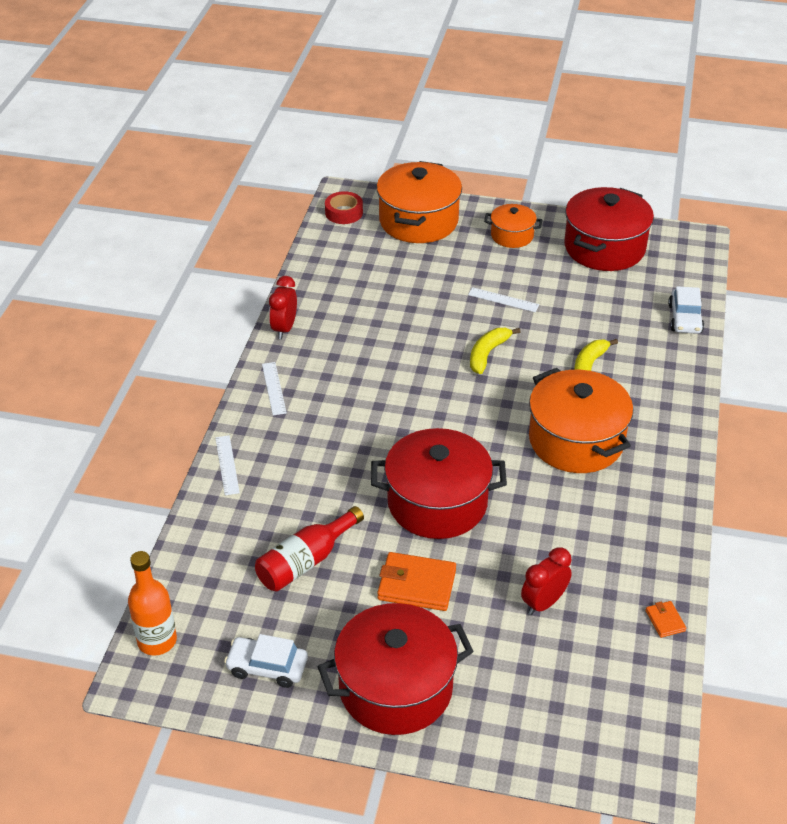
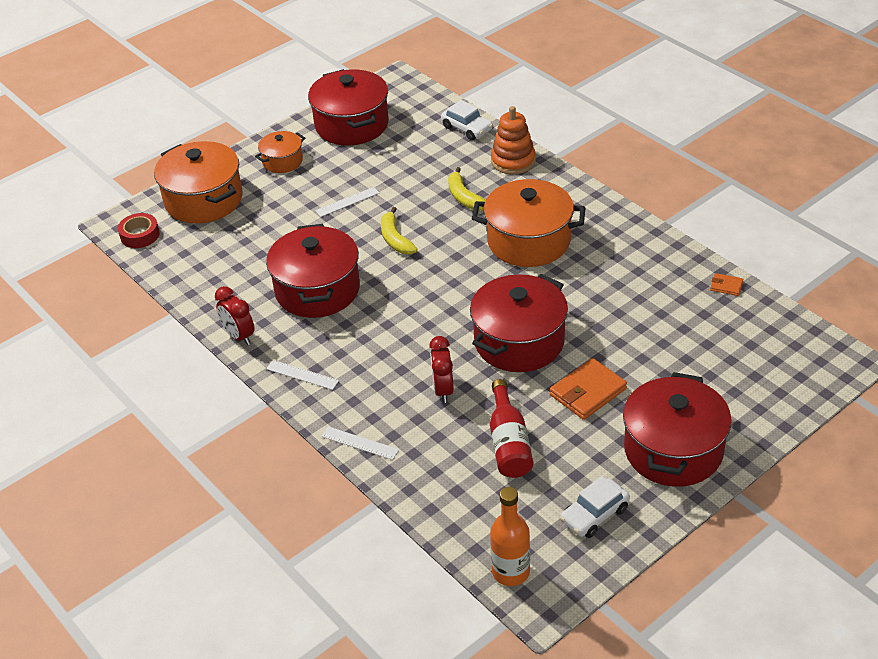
camera: 50 degrees left, 0 degrees up
(379, 342) = (317, 290): none -> red pot
(543, 603) = (662, 335): red clock -> red clock (443, 390)
(675, 372) = (513, 161): none -> orange stacking toy

